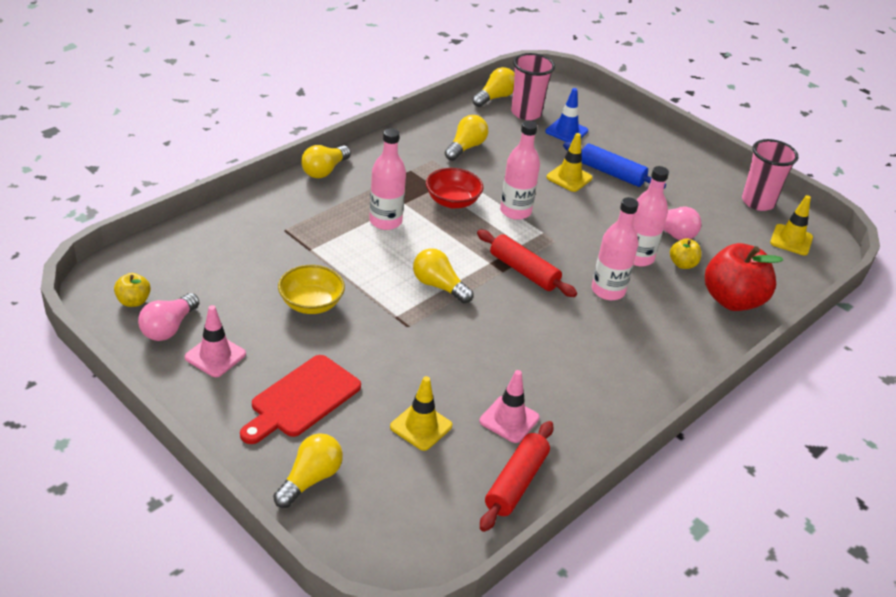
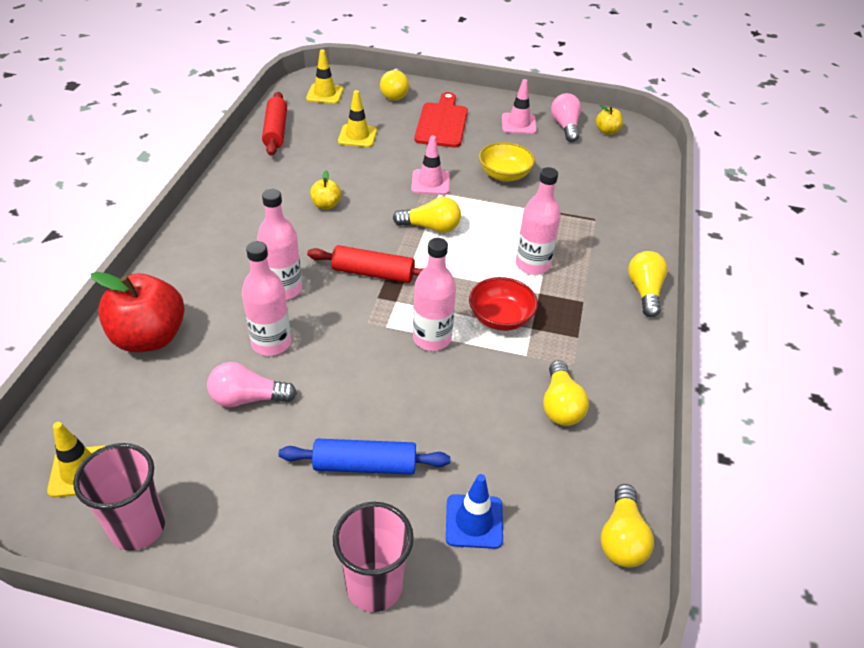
camera: 150 degrees right, 5 degrees up
(509, 419) = (303, 160): pink traffic cone -> pink traffic cone (430, 182)
(526, 113) = (554, 529): pink cup -> pink cup (374, 586)
(569, 177) = (411, 424): yellow traffic cone -> yellow traffic cone (325, 94)
(682, 264) = (218, 358): yellow apple -> yellow apple (326, 205)

